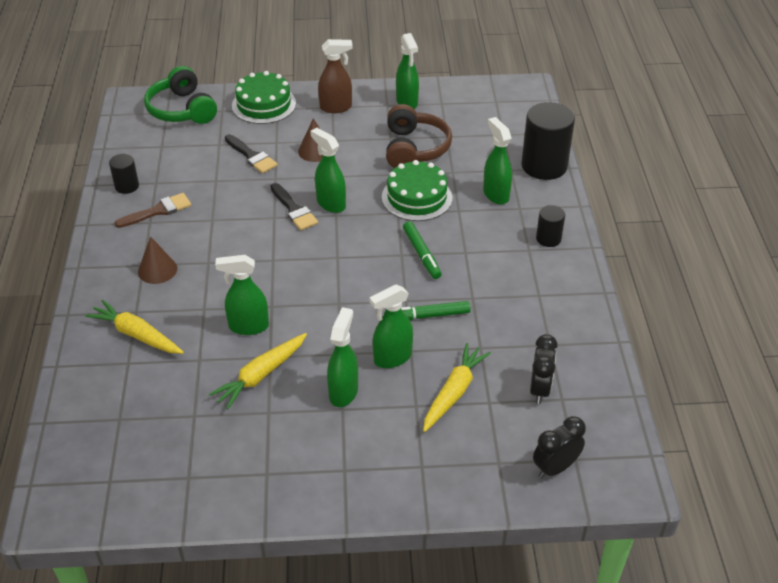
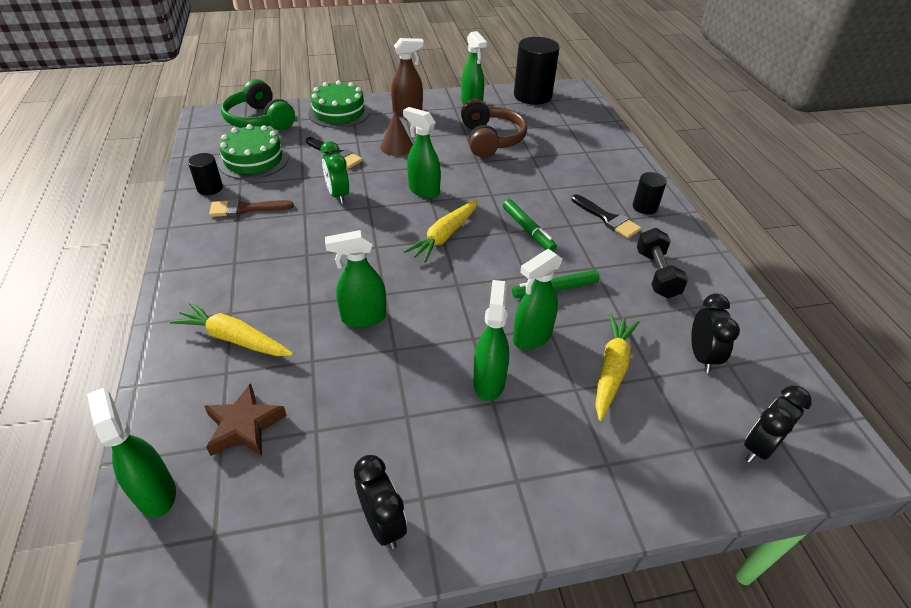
camera: 10 degrees left, 0 degrees up
(138, 406) = (244, 426): none -> brown star
(157, 270) = (251, 266): brown cone -> none
(158, 211) = (245, 209): brown brush -> brown brush turned 150 degrees counterclockwise
(233, 488) = (383, 524): none -> black clock
(247, 202) = (338, 195): none -> green clock
(261, 375) = (388, 372): yellow carrot -> yellow carrot (445, 236)
(294, 210) = (388, 198): black brush -> black brush (607, 219)
(417, 197) = (506, 180): green cake -> green cake (253, 160)
(495, 194) = (579, 172): green spray bottle -> green spray bottle (156, 493)
(531, 309) = (656, 274): none -> black dumbbell
(544, 166) = (614, 147): black cylinder -> black cylinder (532, 96)

